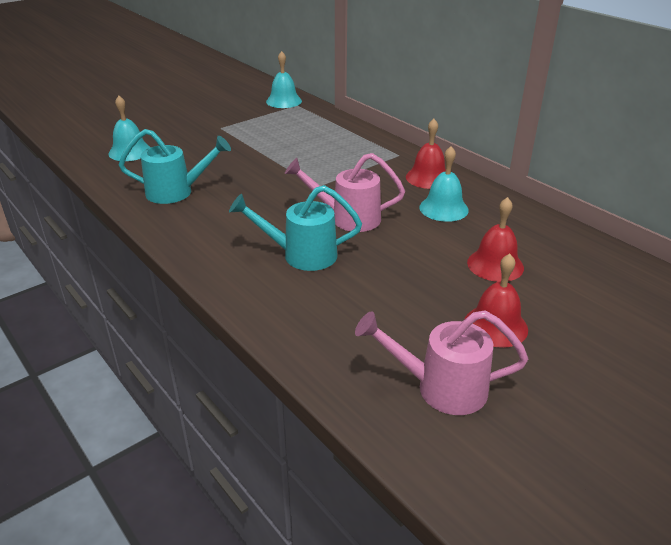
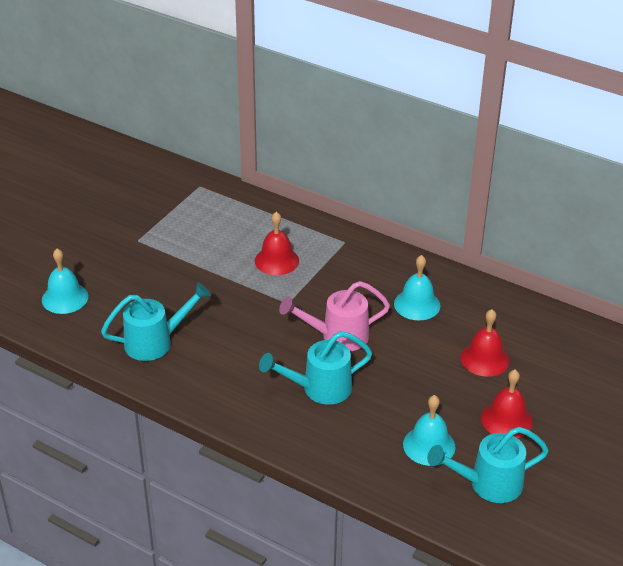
camera: 20 degrees left, 5 degrees up
(284, 101) = (181, 182): turquoise bell -> turquoise bell (429, 445)
(428, 177) = (386, 267): red bell -> red bell (276, 260)
(441, 388) = (488, 484): pink watering can -> turquoise watering can

